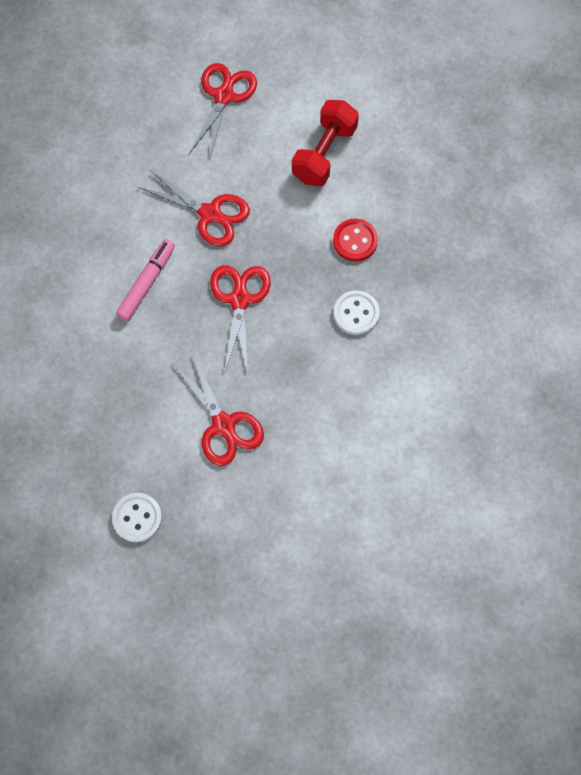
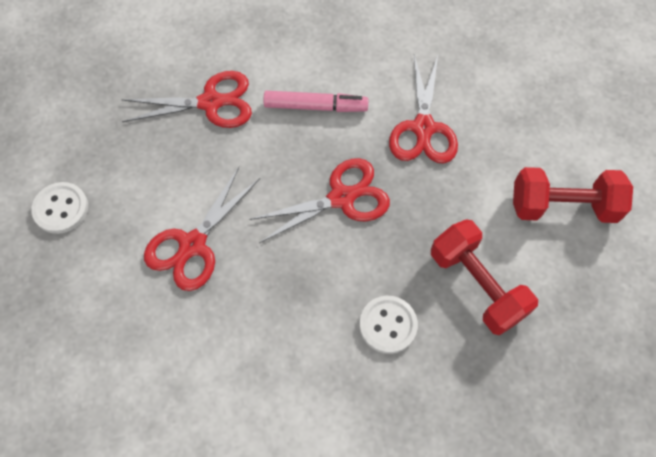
camera: 65 degrees right, 5 degrees down
(223, 96) = (564, 82): red scissors -> red scissors (211, 102)
(355, 241) = (476, 285): red button -> red dumbbell

